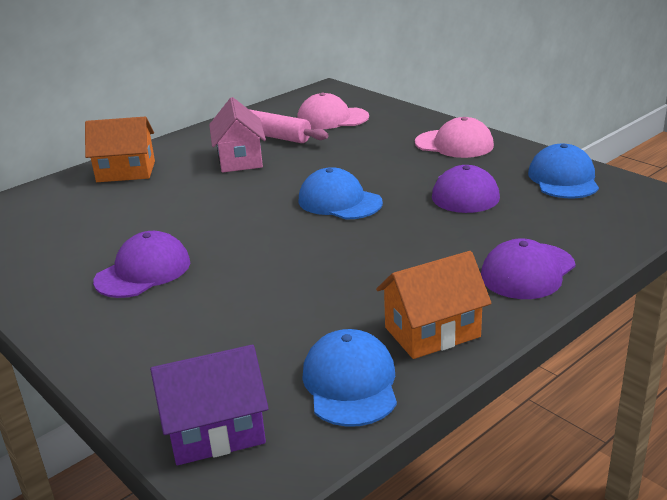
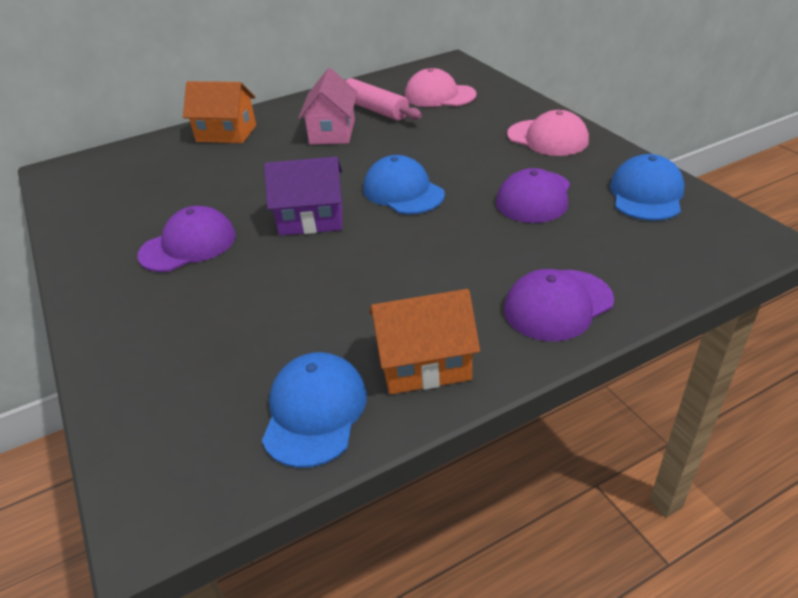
camera: 15 degrees right, 10 degrees up
(215, 432) = (163, 443): purple house -> purple house (311, 219)

